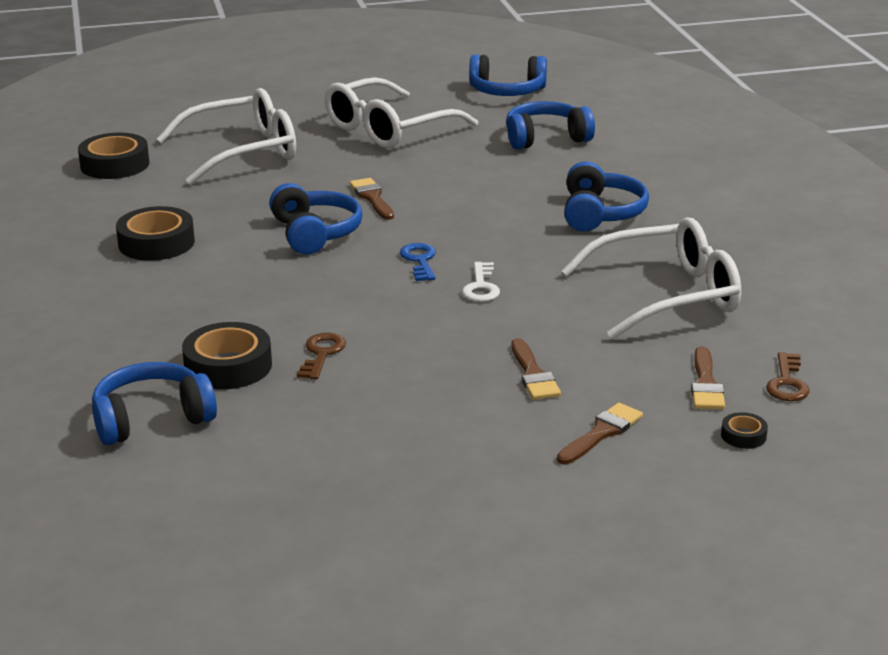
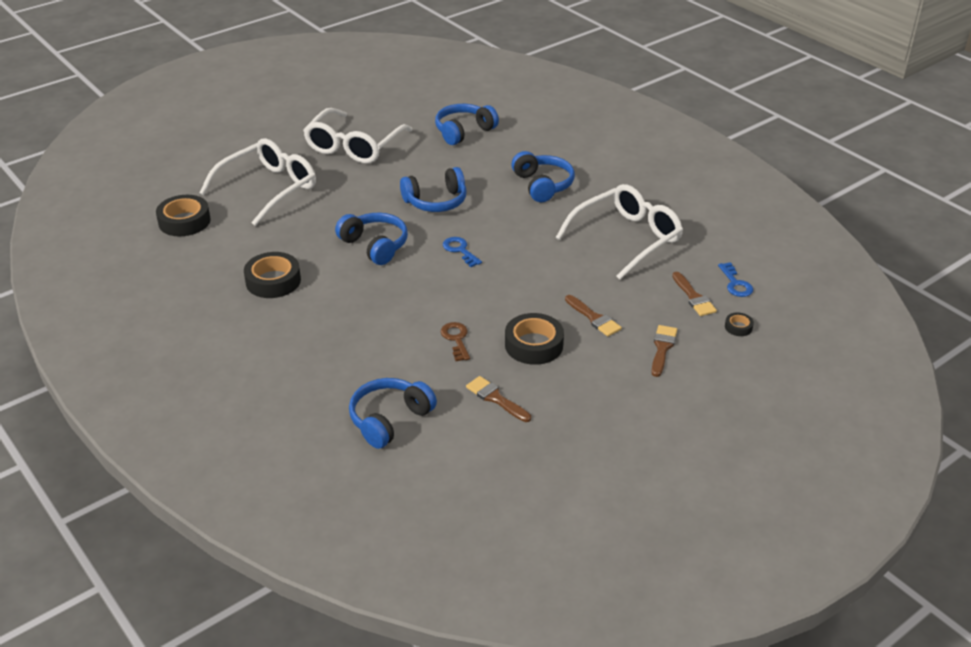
camera: 25 degrees left, 10 degrees up
(228, 366) = (404, 365): black tape -> black tape (534, 345)
(372, 198) = (389, 207): brown brush -> brown brush (496, 398)
(481, 287) = (513, 261): white key -> none
(507, 91) = (408, 97): blue headphones -> blue headphones (436, 201)
(787, 382) = (735, 283): brown key -> blue key

